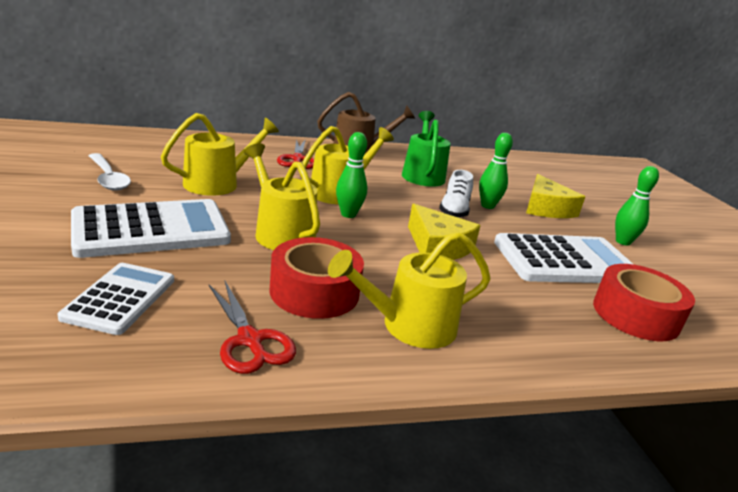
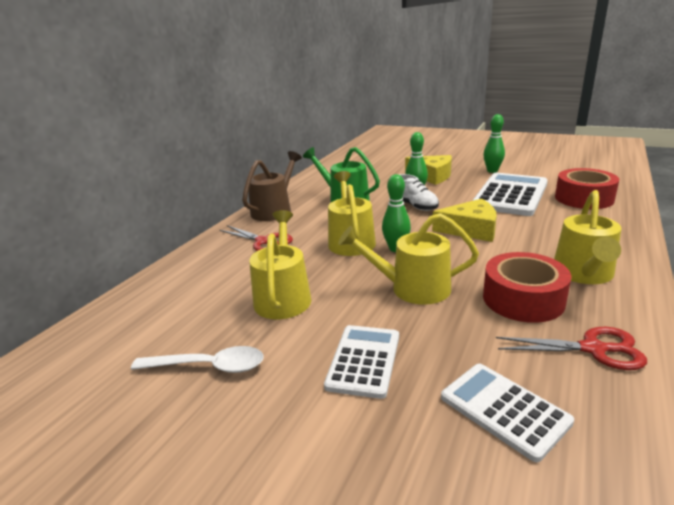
camera: 45 degrees left, 0 degrees up
(151, 229) = (364, 361): white calculator -> white calculator, size x0.60

